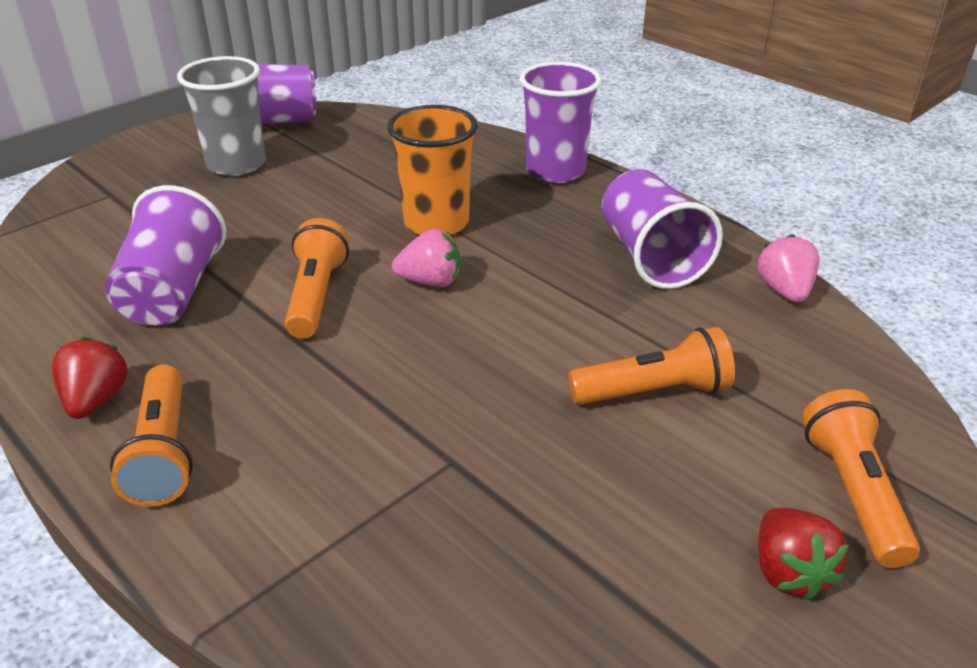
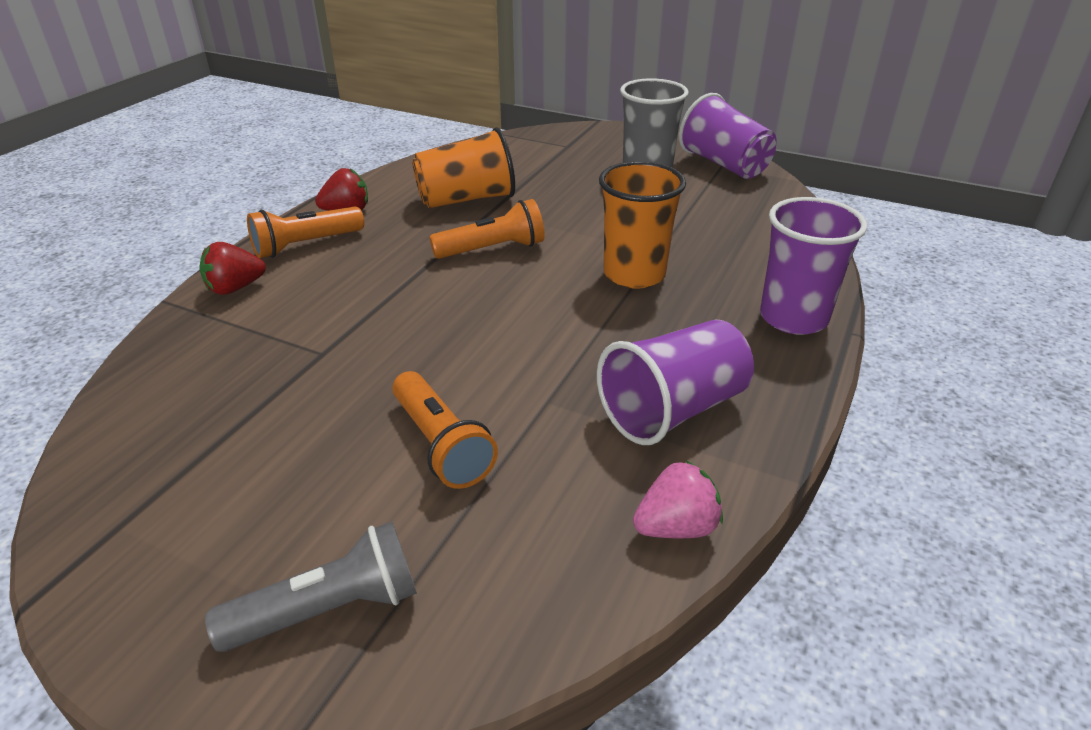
camera: 70 degrees right, 0 degrees up
(173, 292) = (466, 199): purple cup -> orange cup
(430, 282) = (542, 292): pink strawberry -> none
(788, 572) = (217, 563): red strawberry -> red strawberry (235, 288)
(852, 492) = (329, 609): orange flashlight -> grey flashlight

